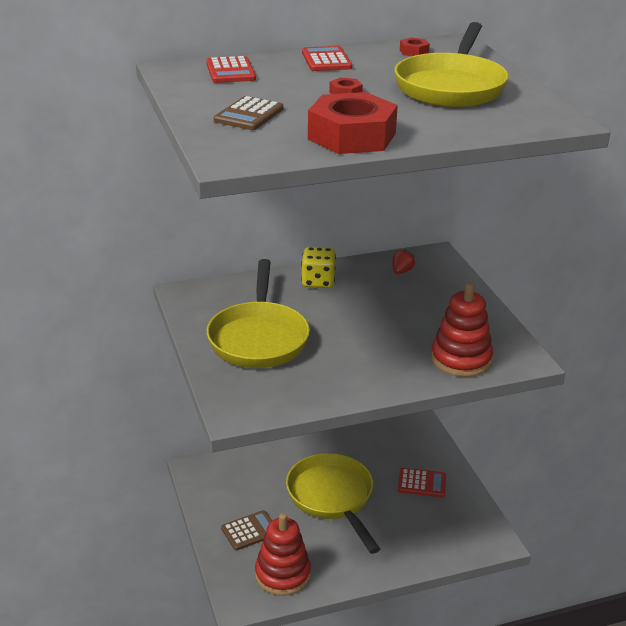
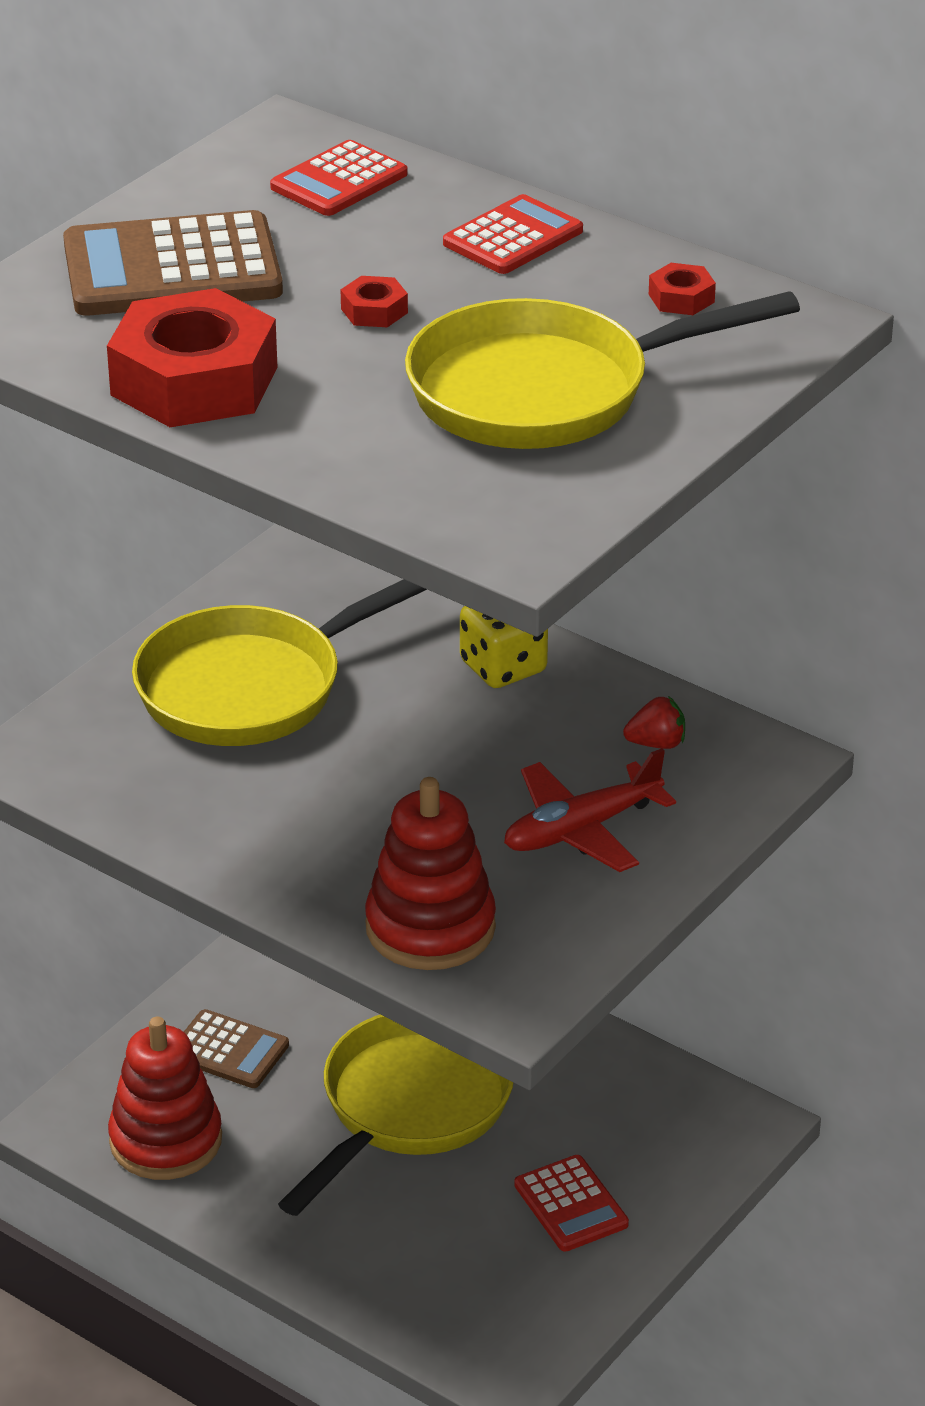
camera: 55 degrees right, 5 degrees up
(249, 115) = (172, 268): brown calculator -> brown calculator, size x1.68
(435, 305) = (581, 830): none -> red plane

